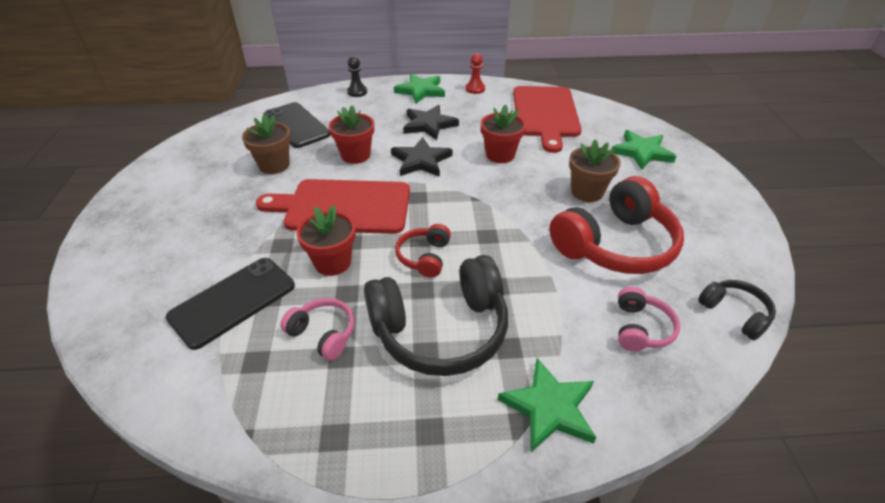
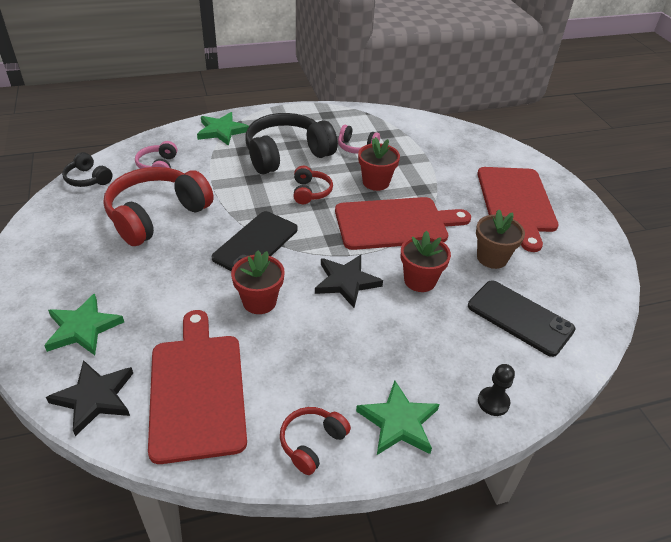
camera: 165 degrees right, 0 degrees up
(184, 216) = (516, 202): none -> red cutting board
(233, 301) = (423, 156): black phone -> black phone (256, 243)
(429, 125) = (357, 342): black star -> black star (95, 398)
(475, 89) = (312, 443): red pawn -> red headphones
(587, 192) = (168, 263): brown flower pot -> none

